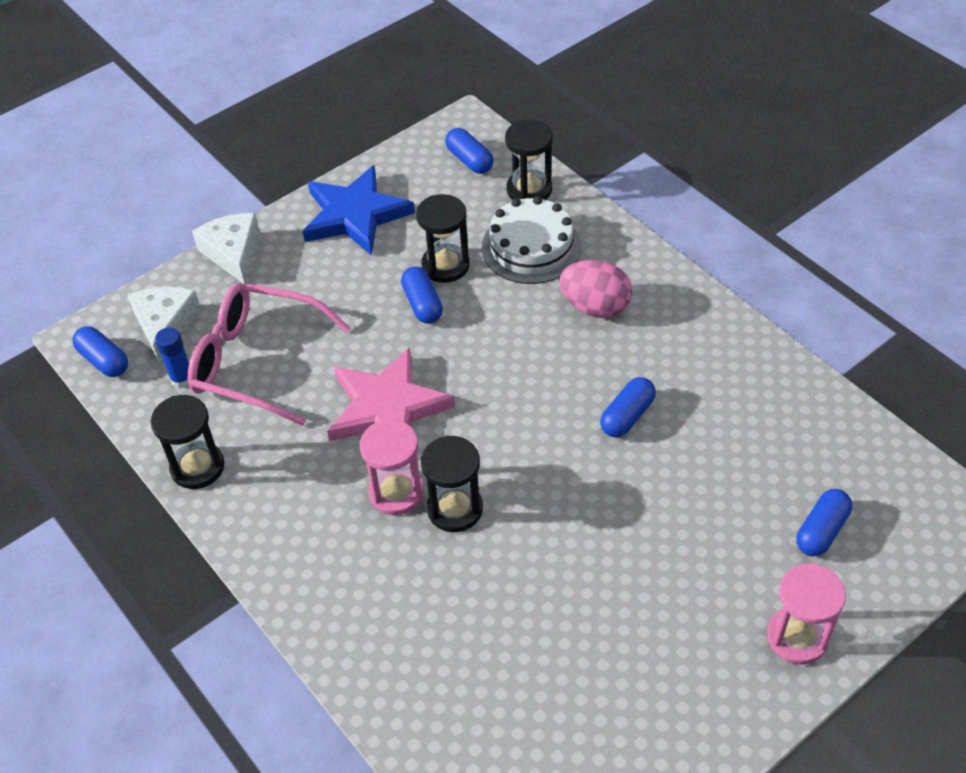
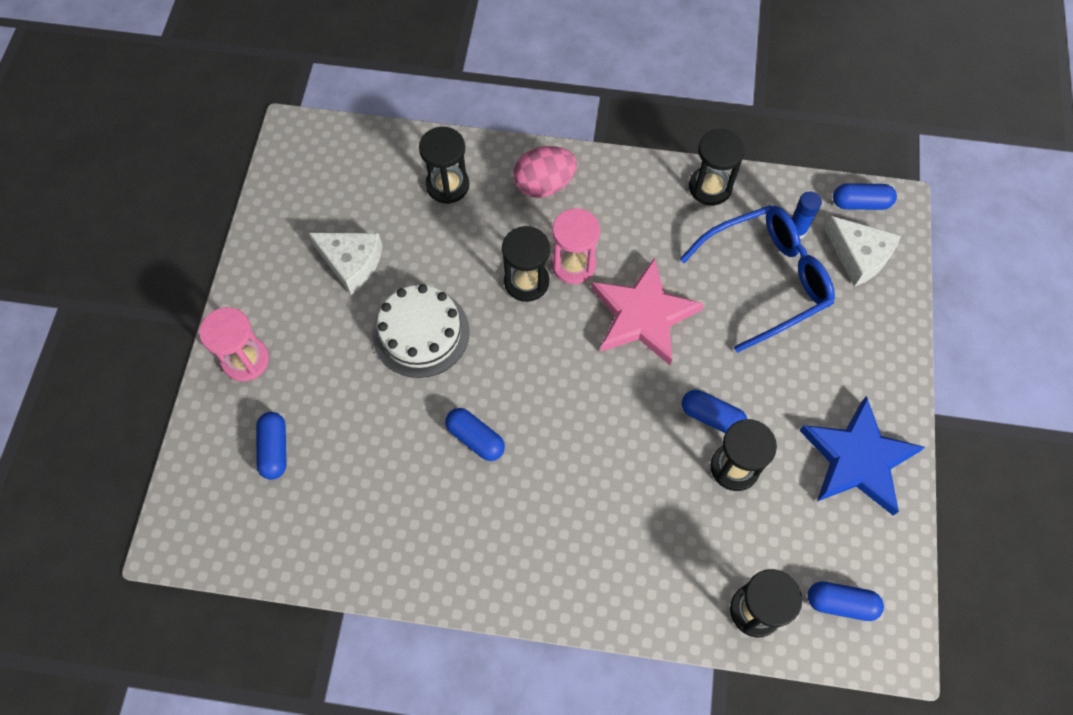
camera: 135 degrees right, 15 degrees up
(233, 253) = (896, 348): white cheese -> white cheese (351, 263)
(256, 361) = (766, 279): pink glasses -> blue glasses
(431, 669) = (447, 185): none -> black hourglass
(531, 247) = (690, 543): white cake -> white cake (421, 332)
(595, 307) = (583, 522): pink egg -> pink egg (544, 185)
(627, 416) = (475, 438): blue capsule -> blue capsule turned 45 degrees counterclockwise

